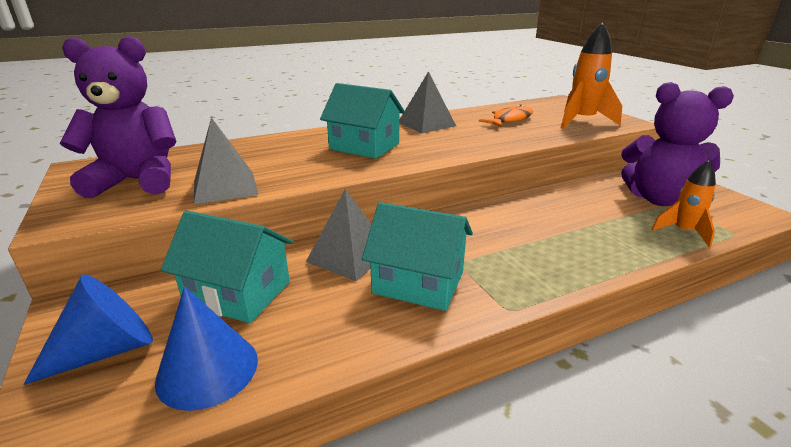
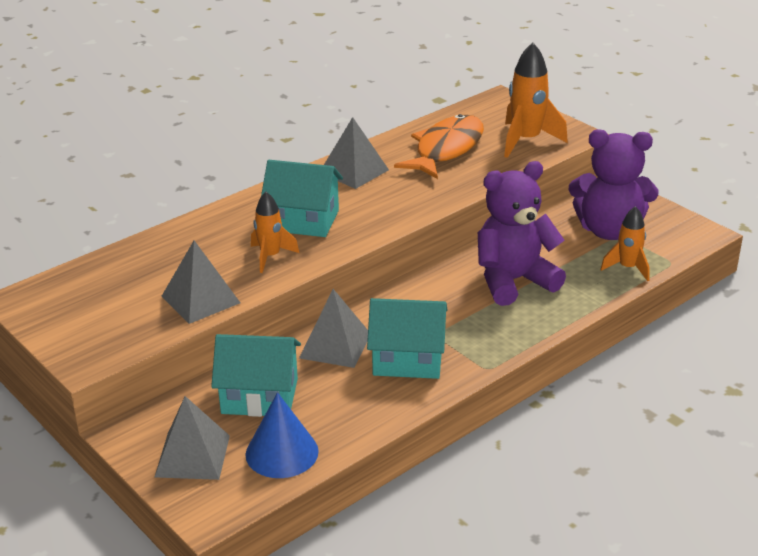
camera: 15 degrees left, 5 degrees up
(107, 350) = (192, 456): blue cone -> grey pyramid
(137, 181) = (104, 307): purple teddy bear -> purple teddy bear (513, 281)
(316, 165) = (270, 257): none -> orange rocket
(510, 120) = (446, 149): orange fish -> orange fish, size x1.56

